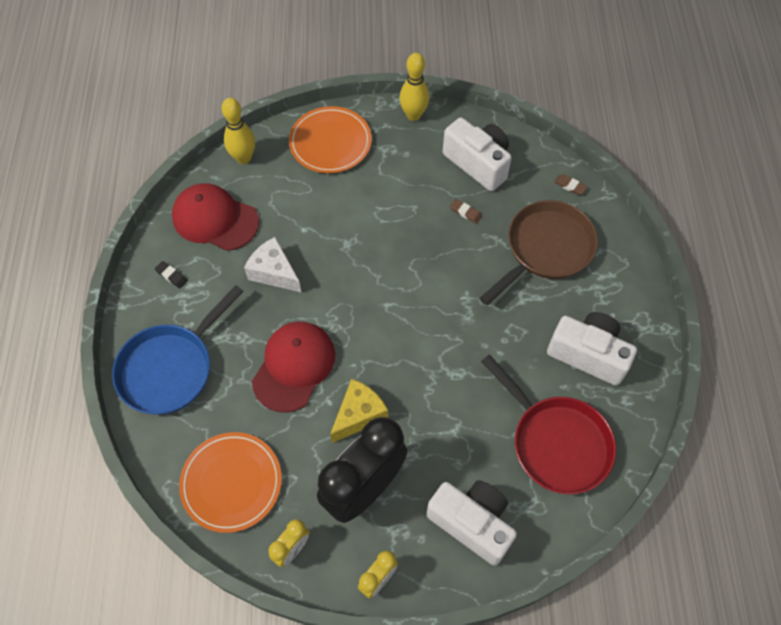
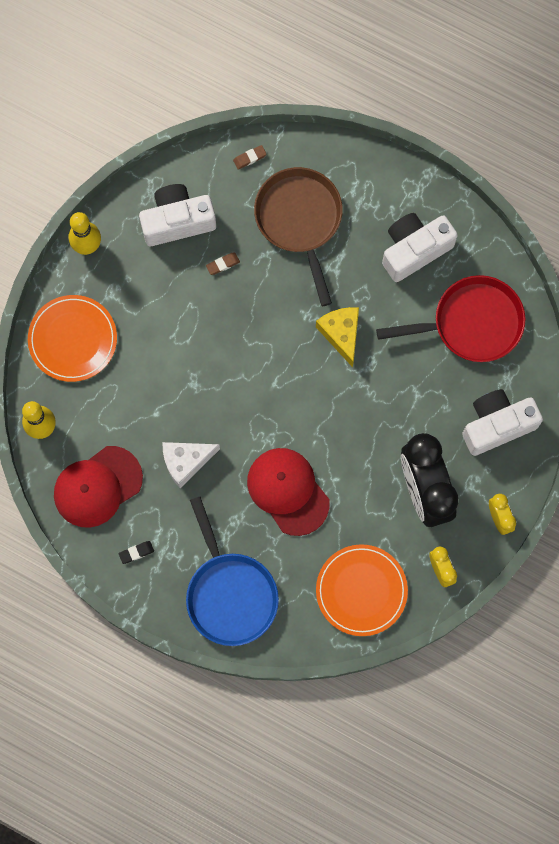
camera: 60 degrees left, 15 degrees up
(359, 415) = (361, 461): yellow cheese -> yellow cheese (341, 334)

